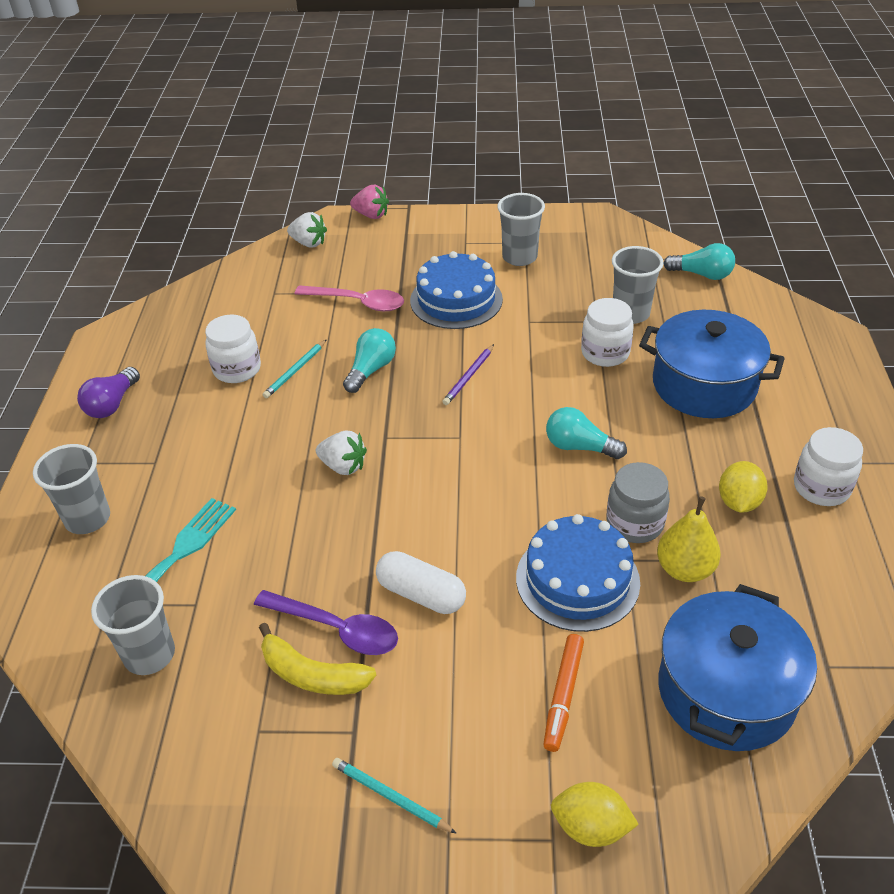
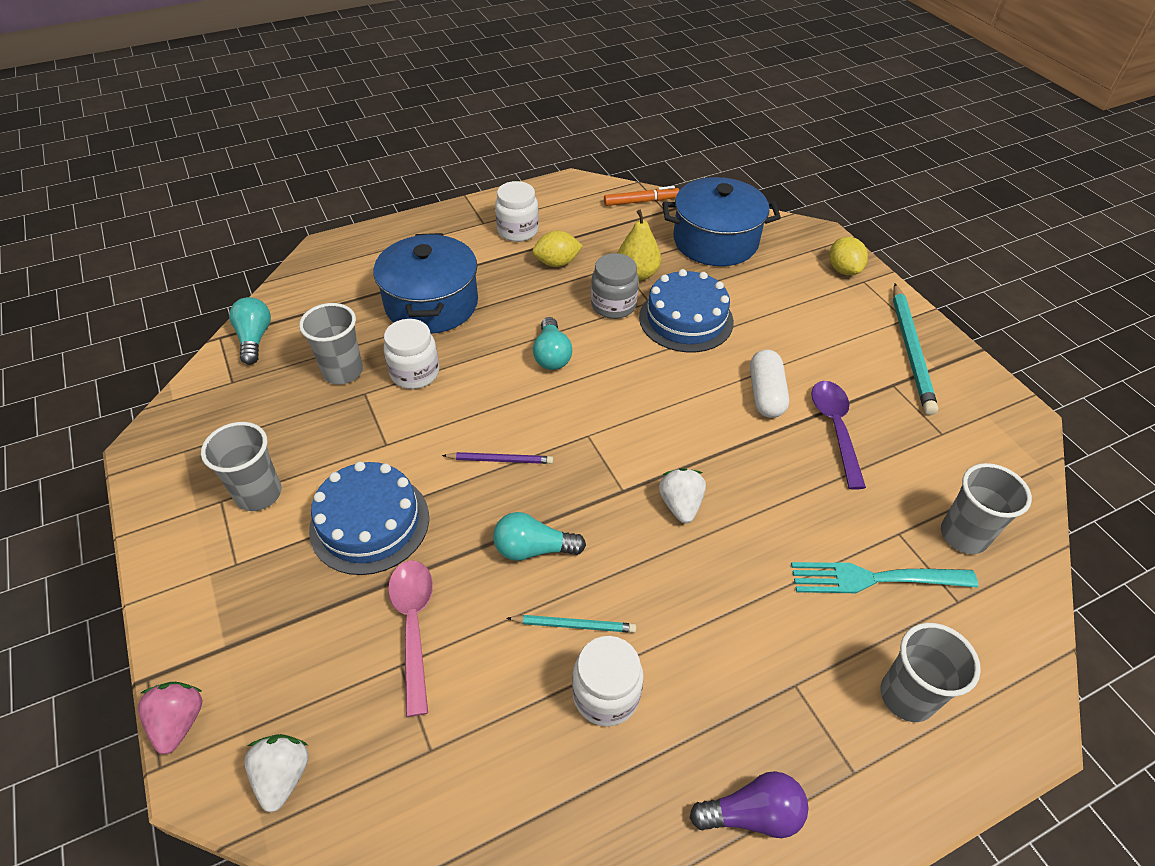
camera: 120 degrees left, 5 degrees up
(312, 674) = (879, 425): yellow banana -> none
(390, 797) = (911, 350): turquoise pencil -> turquoise pencil, size x1.89
(563, 695) = (778, 301): orange marker -> orange marker (641, 201)

